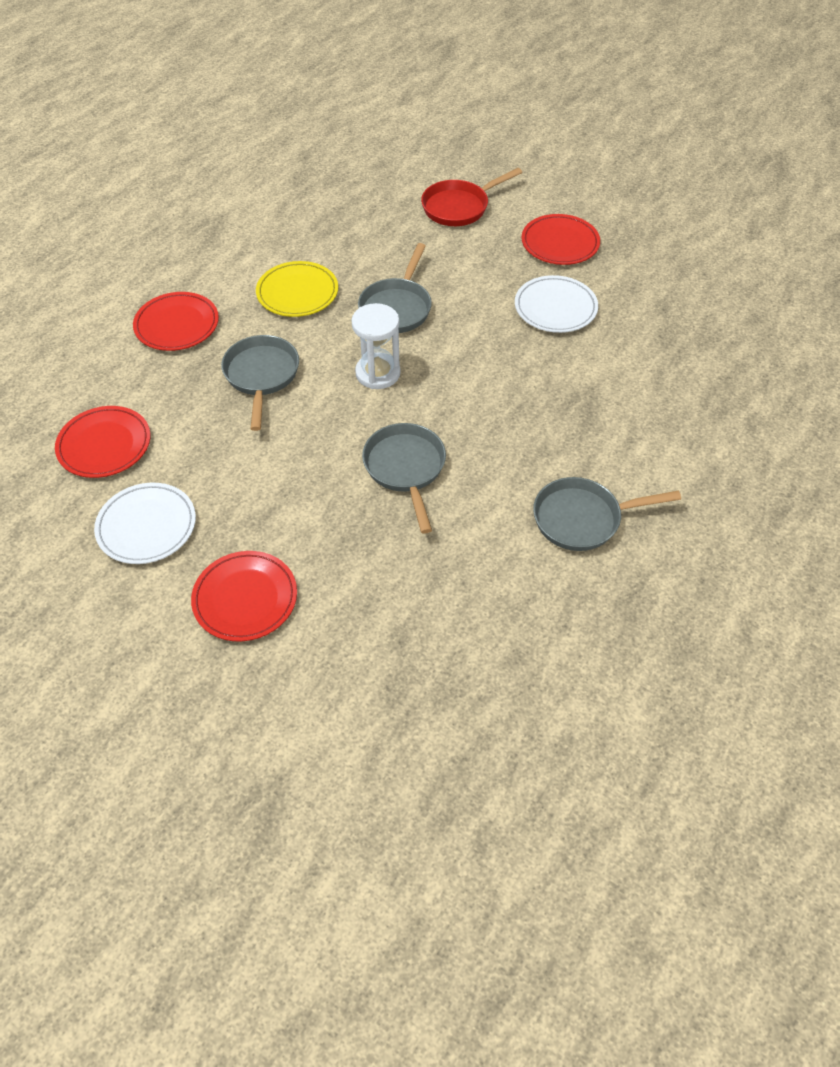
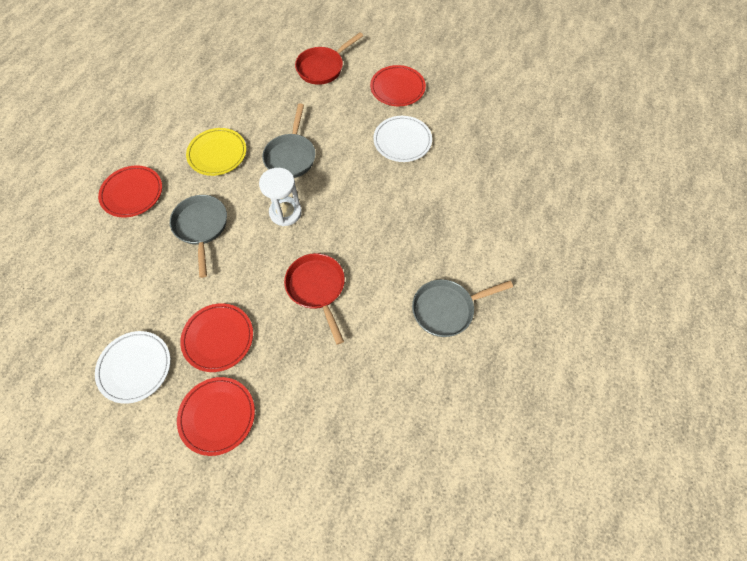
camera: 10 degrees left, 10 degrees up
(104, 445) = (93, 303): red plate -> red plate (218, 338)
(405, 468) = (317, 288): grey pan -> red pan

